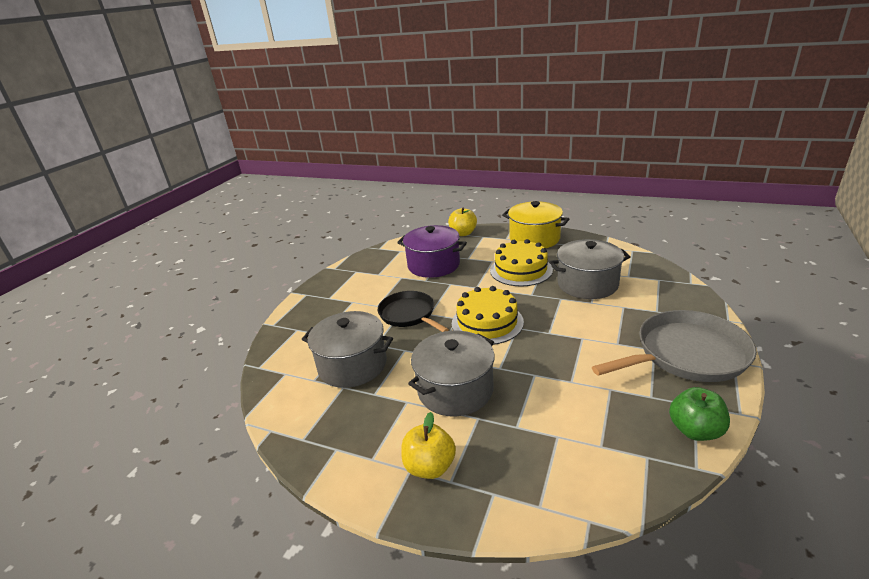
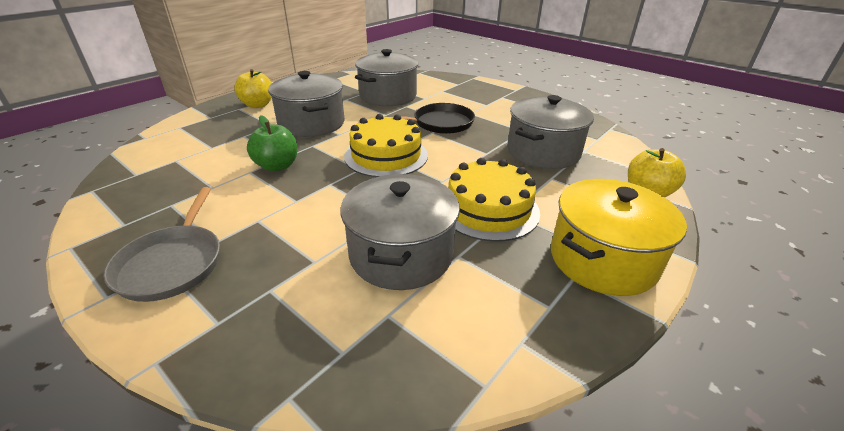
camera: 105 degrees right, 5 degrees up
(433, 265) = (543, 152): purple pot -> grey pot
(687, 354) = (172, 263): grey pan -> grey pan, size x0.66
(695, 430) = (108, 208): green apple -> green apple (277, 166)

